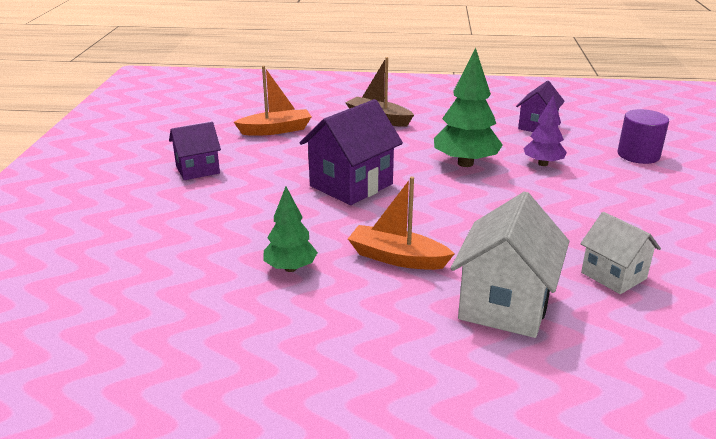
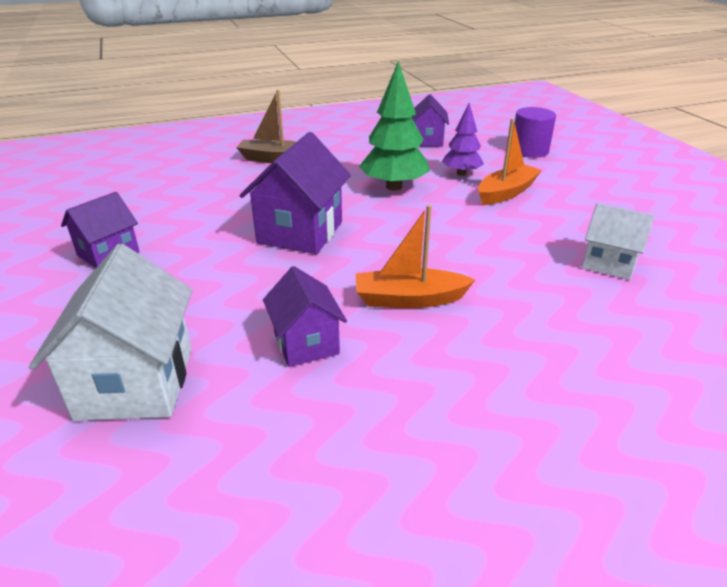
camera: 25 degrees left, 5 degrees up
(276, 130) = (172, 190): orange boat -> orange boat (506, 193)
(290, 268) = (306, 343): green tree -> purple house
(505, 305) = (548, 320): white house -> white house (136, 382)

